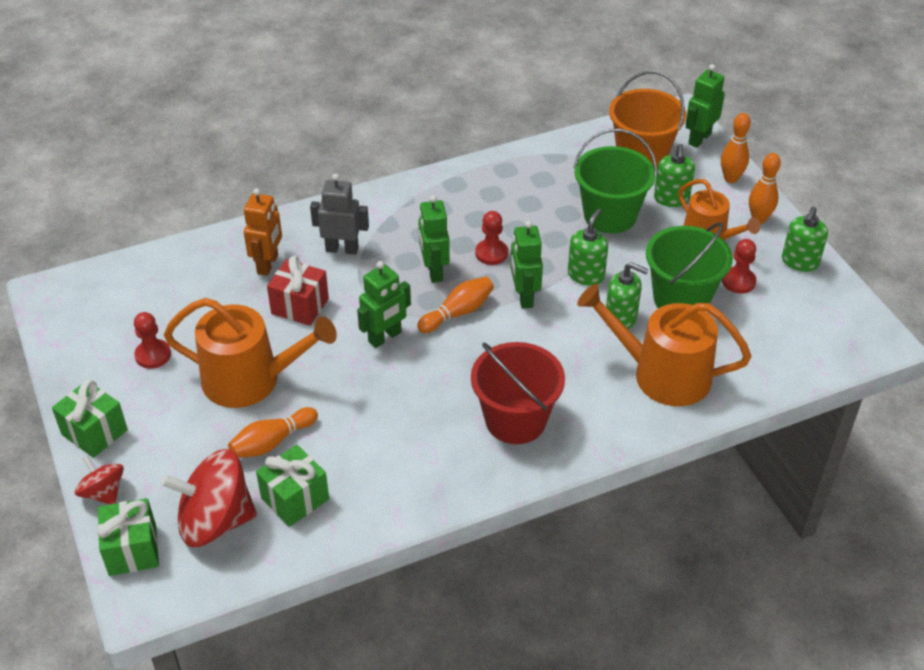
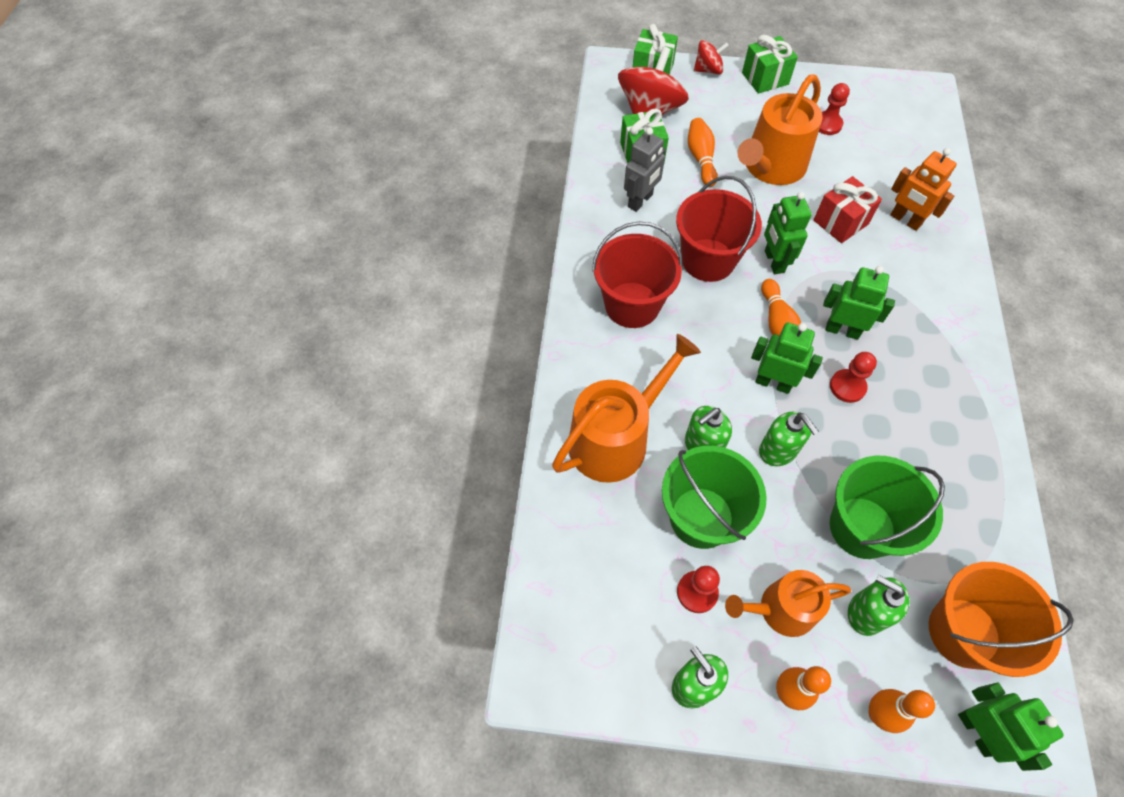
camera: 120 degrees right, 15 degrees up
(342, 249) = (904, 276): grey robot -> grey robot (640, 201)
(417, 384) = (708, 260): none -> red bucket

